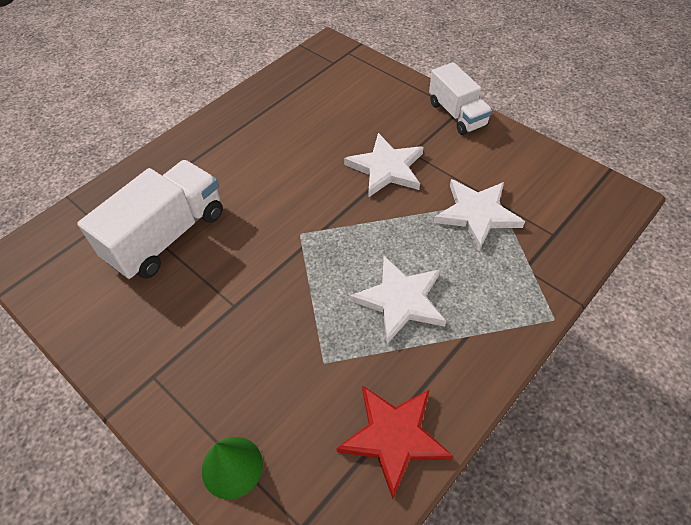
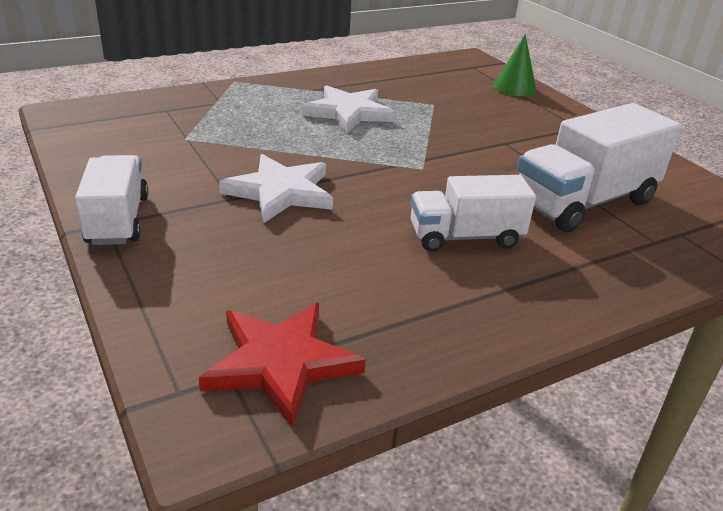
camera: 165 degrees left, 20 degrees down
(252, 169) = (465, 237): none -> white truck
(394, 437) = (398, 74): red star -> red star (281, 363)
(477, 214) = (221, 136): white star -> none

